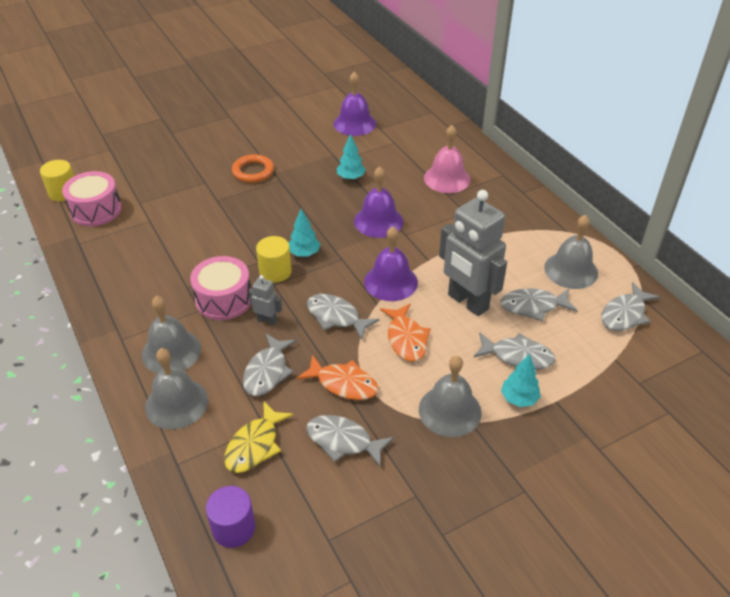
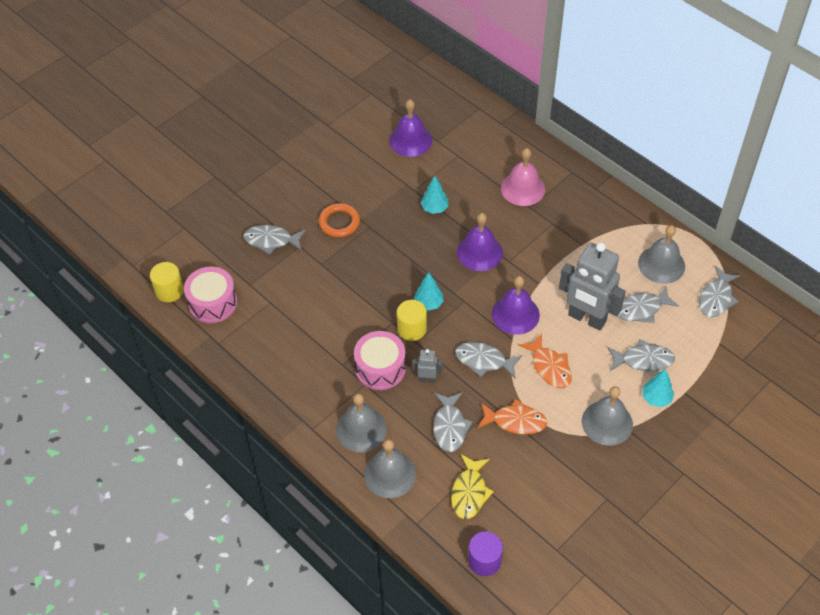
camera: 15 degrees left, 10 degrees up
(343, 441) = (536, 470): grey fish -> grey fish (271, 240)

